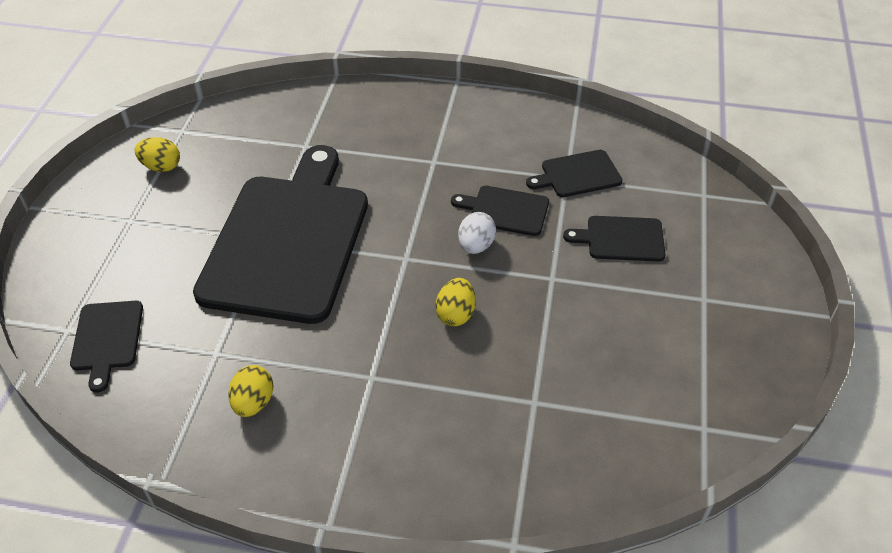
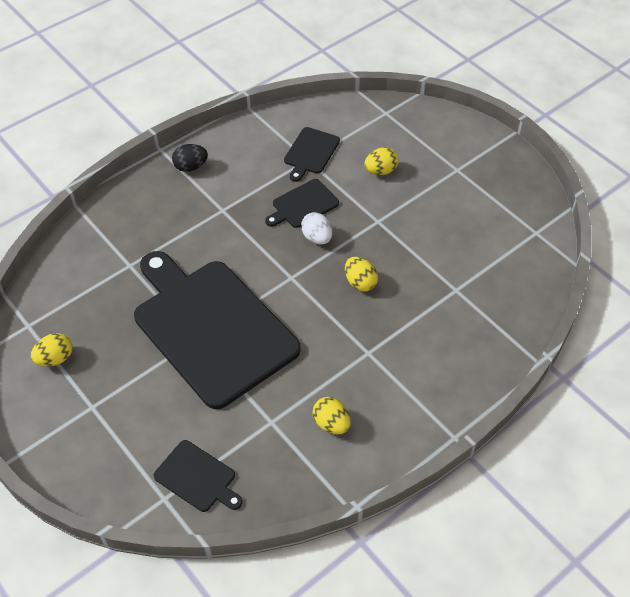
camera: 50 degrees left, 5 degrees up
(459, 111) = (190, 167): none -> black egg
(621, 239) = (380, 171): black cutting board -> yellow egg

